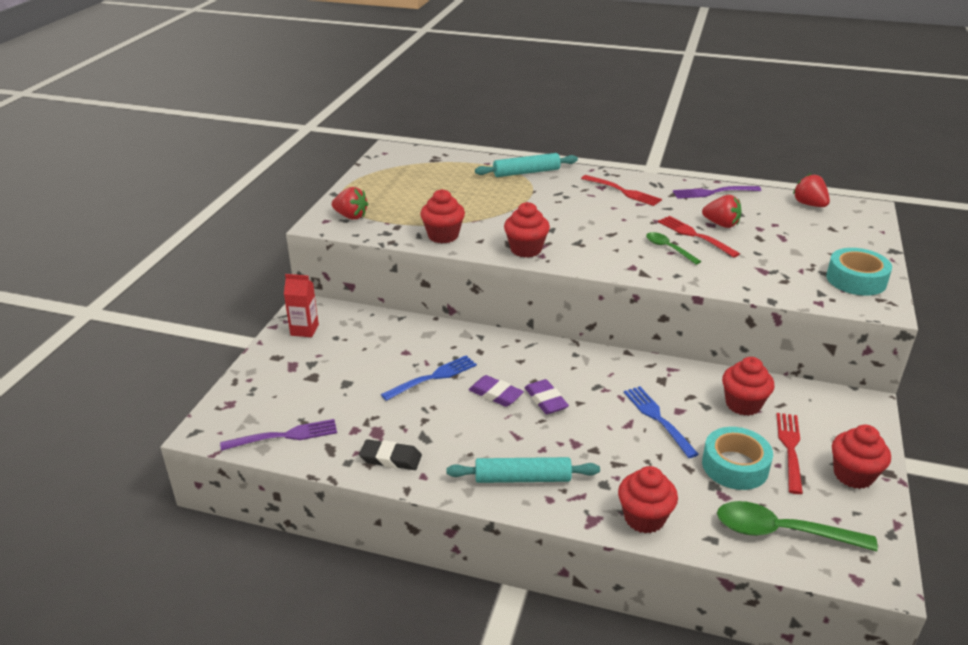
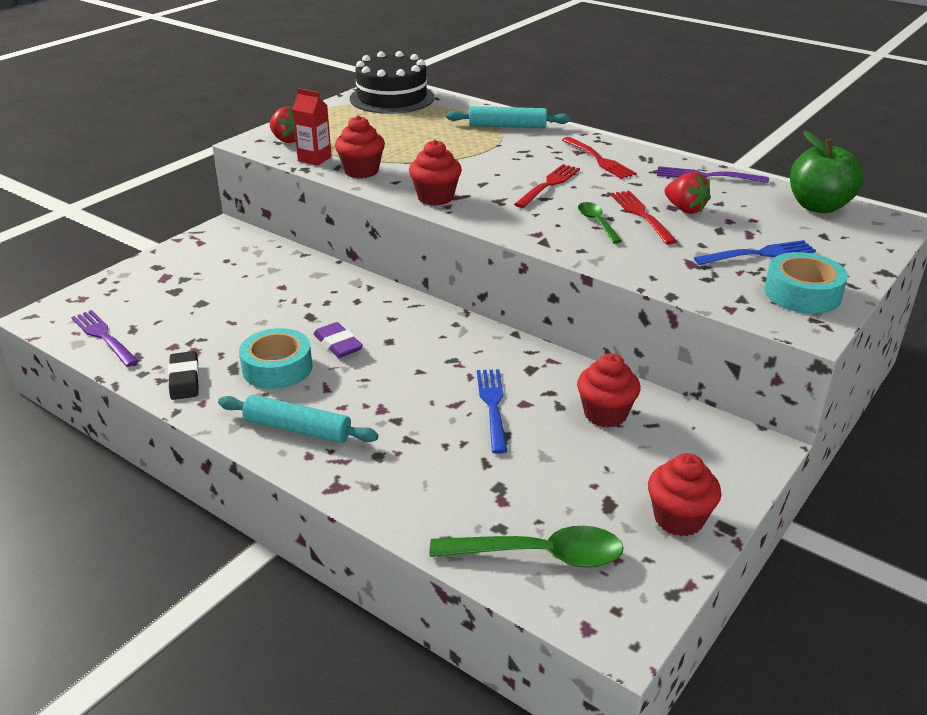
camera: 20 degrees right, 0 degrees up
(284, 436) = (104, 337): purple fork -> purple fork turned 135 degrees counterclockwise
(304, 330) = (202, 248): red carton -> red carton (314, 159)
(391, 458) = (185, 379): black eraser -> black eraser turned 45 degrees clockwise
(407, 160) = (392, 98): none -> black cake
(432, 378) = (287, 315): blue fork -> blue fork (758, 254)
(545, 400) = (385, 361): purple eraser -> none
(644, 518) = (392, 499): red cupcake -> none
(735, 466) = (541, 474): turquoise tape -> turquoise tape (277, 368)
(782, 532) = (539, 555): green spoon -> green spoon turned 150 degrees clockwise
(790, 449) = (623, 473): red fork -> red fork (548, 185)
(809, 204) = (818, 206): red strawberry -> green apple

